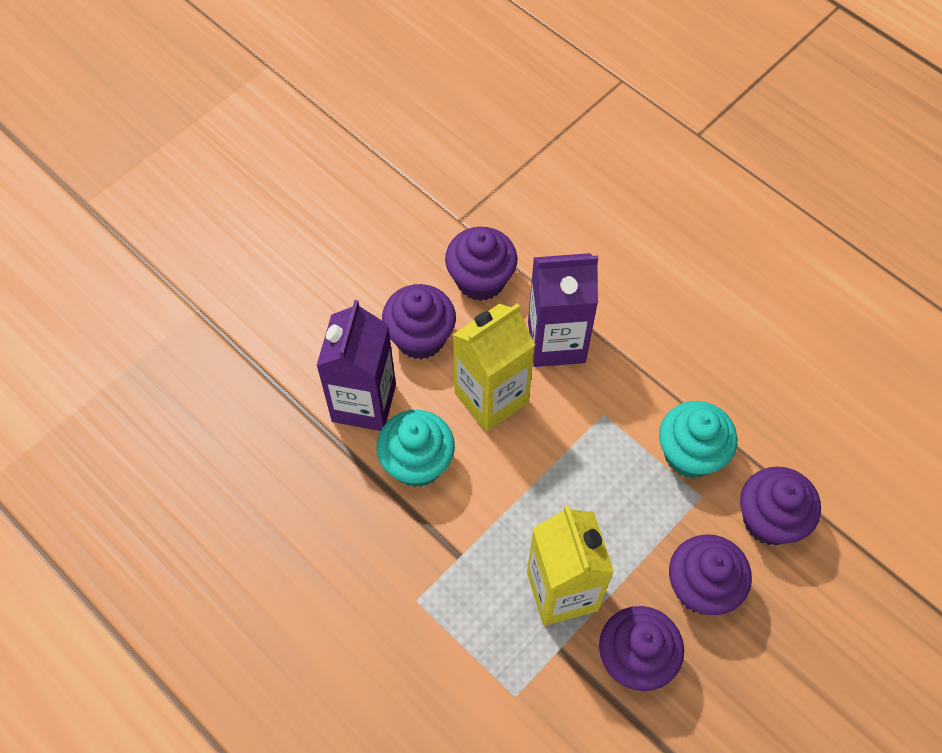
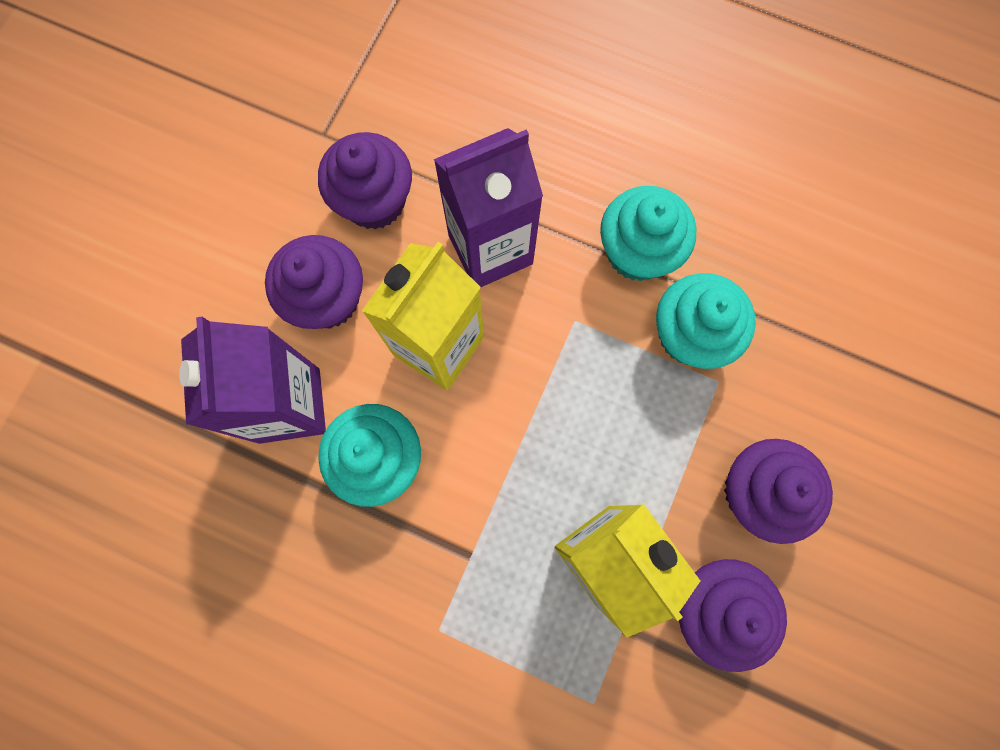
camera: 20 degrees left, 15 degrees up
(670, 380) = (637, 252): none -> turquoise cupcake
(769, 520) = (803, 382): purple cupcake -> none

